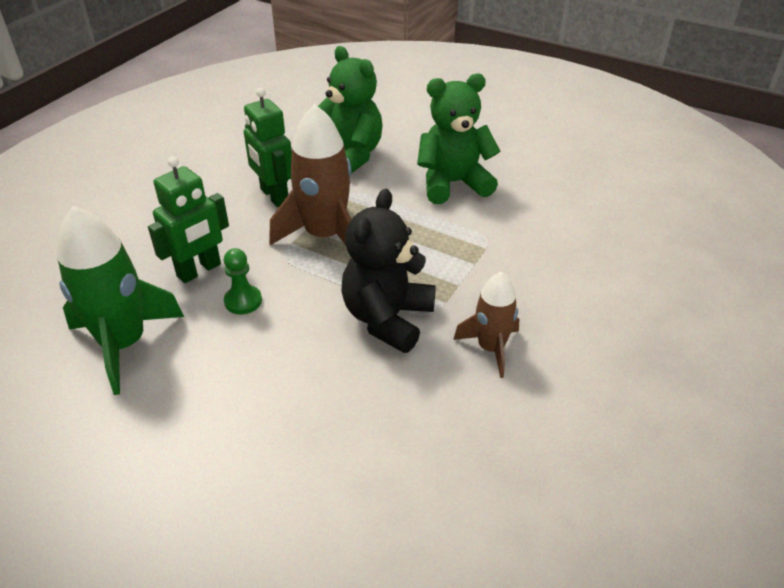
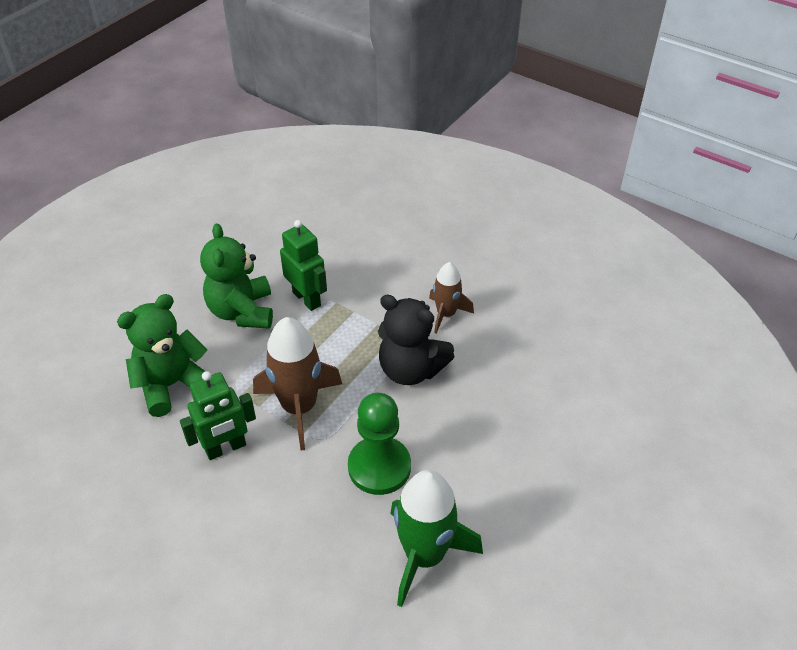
camera: 85 degrees left, 5 degrees up
(199, 270) = (332, 505): green robot -> green robot (307, 299)
(243, 301) = (379, 467): green pawn -> green pawn, size x1.92

